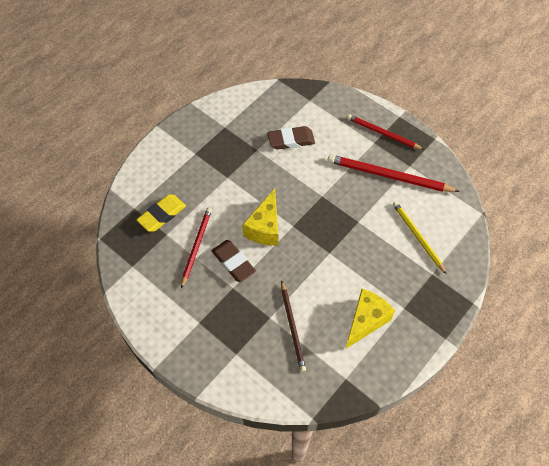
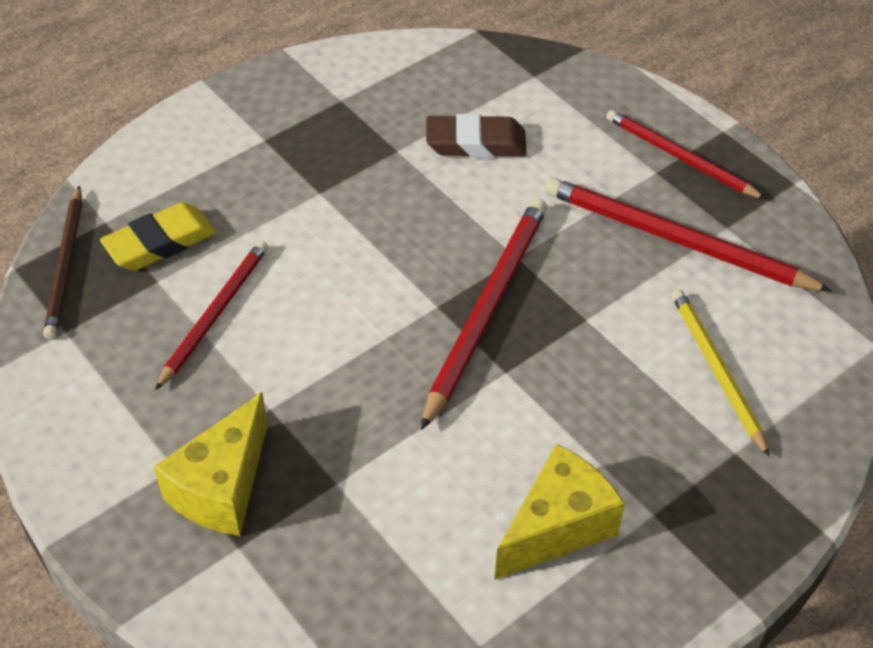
camera: 10 degrees right, 10 degrees down
(233, 262) = (286, 358): brown eraser -> none
(265, 228) = (375, 300): yellow cheese -> yellow cheese (222, 488)
(292, 327) = (383, 512): brown pencil -> brown pencil (65, 265)
(314, 224) = (487, 309): none -> red pencil

